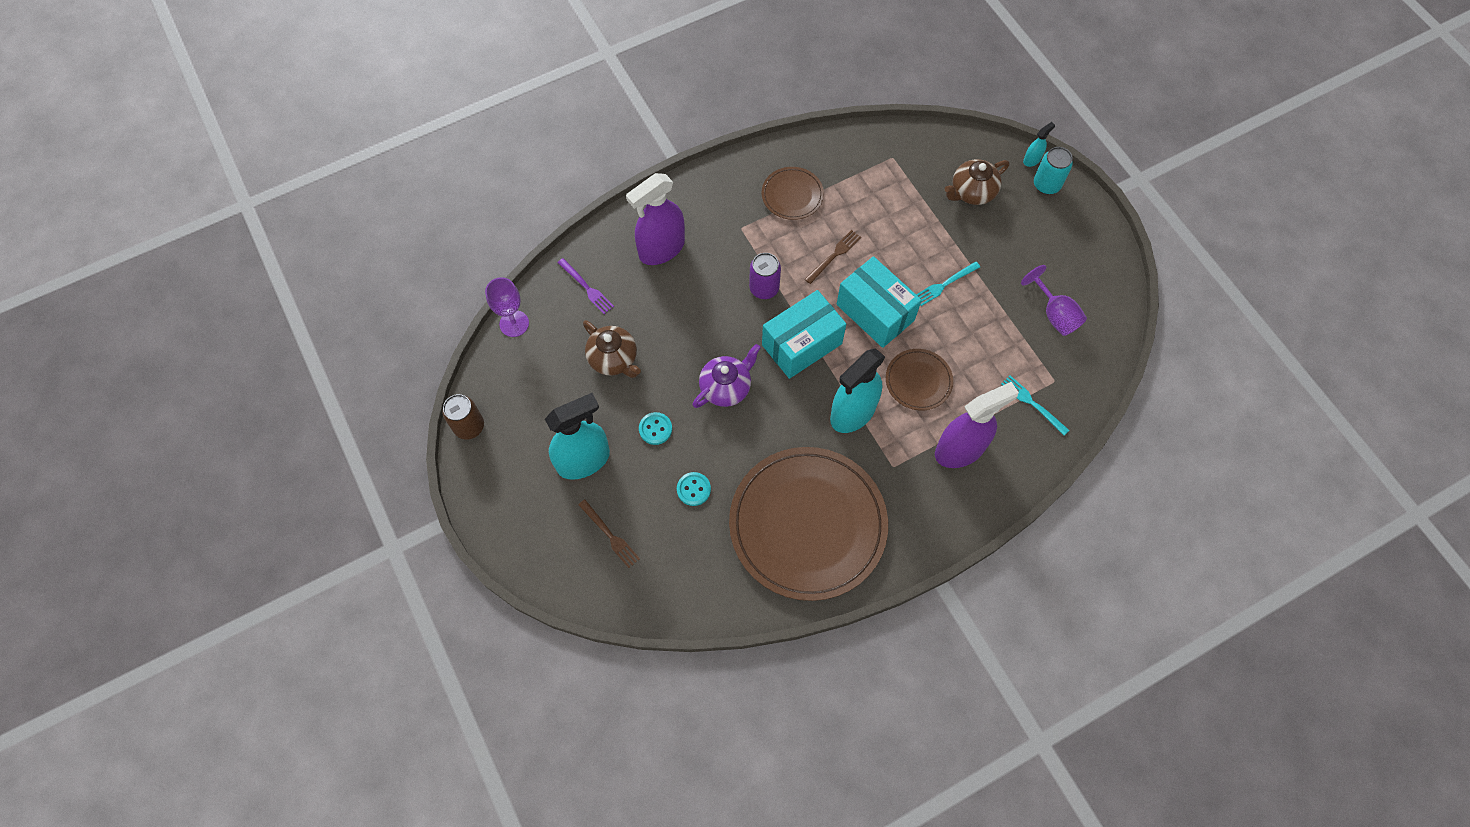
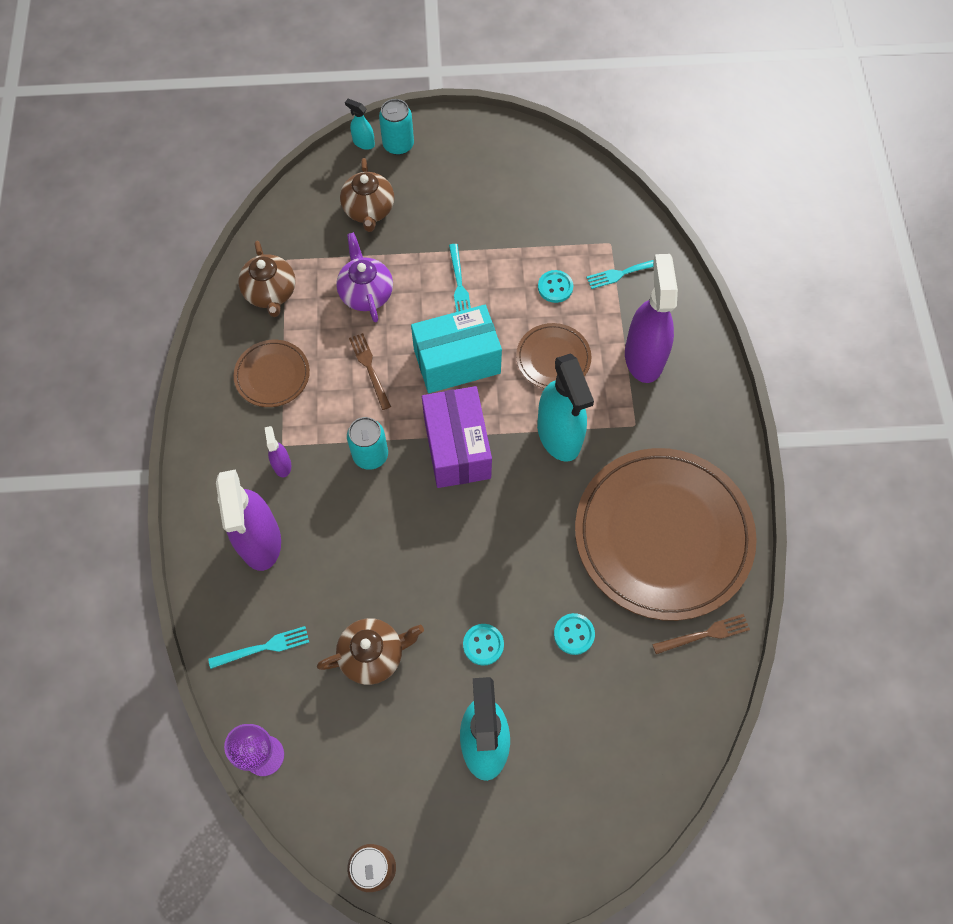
camera: 65 degrees left, 0 degrees up
(586, 287) = (263, 647): purple fork -> turquoise fork
(610, 535) = (589, 750): brown fork -> brown fork (704, 634)
(725, 235) = (282, 465): none -> purple spray bottle
(726, 387) = (469, 547): purple teapot -> purple teapot (366, 293)
(764, 288) = (370, 455): purple can -> turquoise can
(801, 344) = (457, 448): turquoise box -> purple box
(859, 161) = (271, 293): none -> brown teapot
(985, 356) = (555, 287): none -> turquoise button
(1032, 160) = (363, 143): turquoise spray bottle -> turquoise spray bottle turned 45 degrees counterclockwise
(1054, 314) = (541, 208): purple goblet -> none

